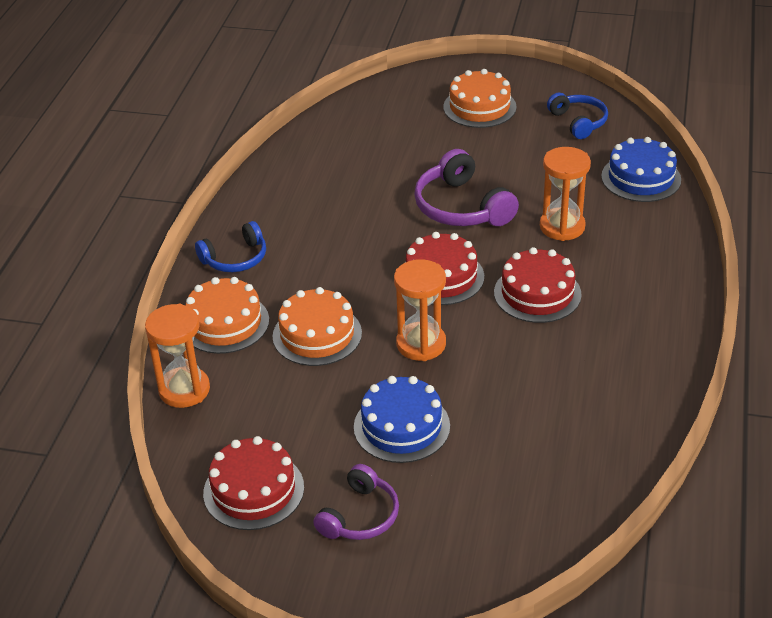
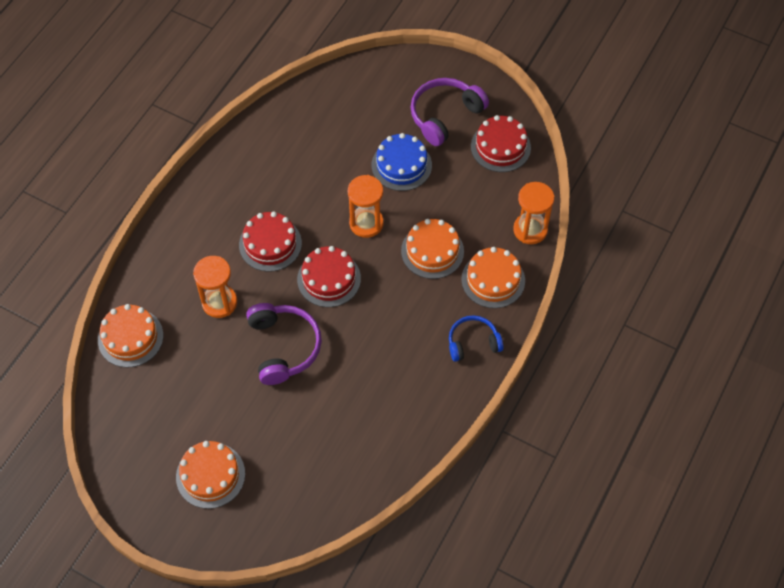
camera: 165 degrees left, 20 degrees up
(360, 516) = (444, 115): purple headphones -> purple headphones, size x1.54
(578, 122) = (137, 425): blue headphones -> none
(641, 178) = (130, 337): blue cake -> orange cake

